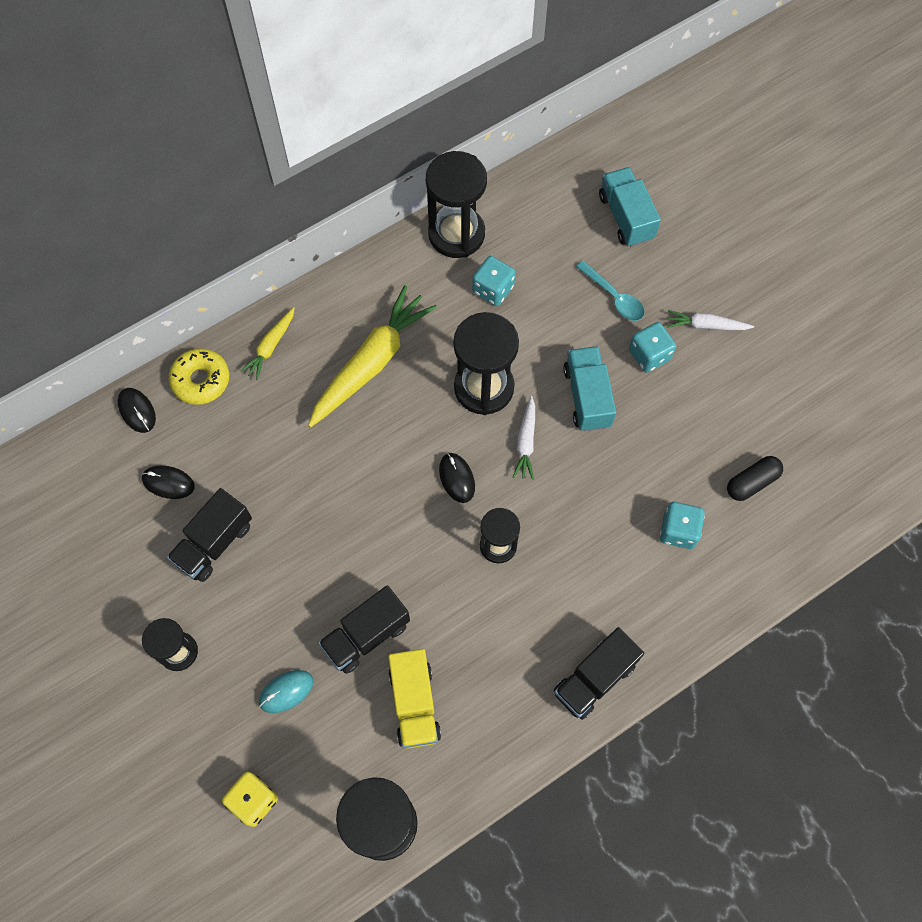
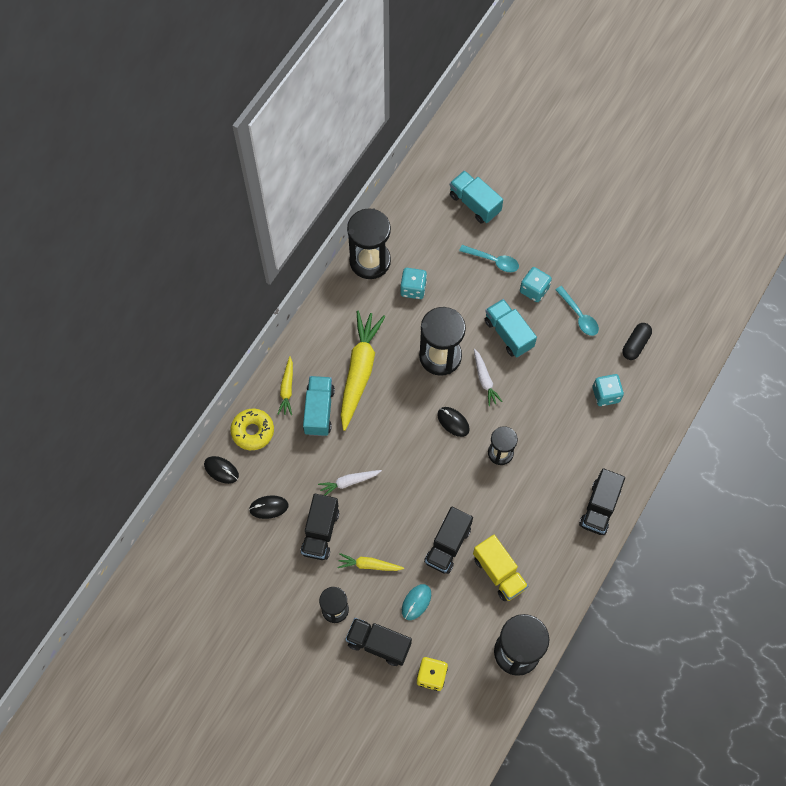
camera: 25 degrees left, 0 degrees up
(208, 724) = (378, 644): none -> black truck
(252, 614) = (369, 565): none -> yellow carrot
(295, 390) = (319, 411): none -> turquoise truck
(693, 412) = (578, 315): none -> turquoise spoon
(706, 325) = (560, 255): white carrot -> white carrot (349, 482)

